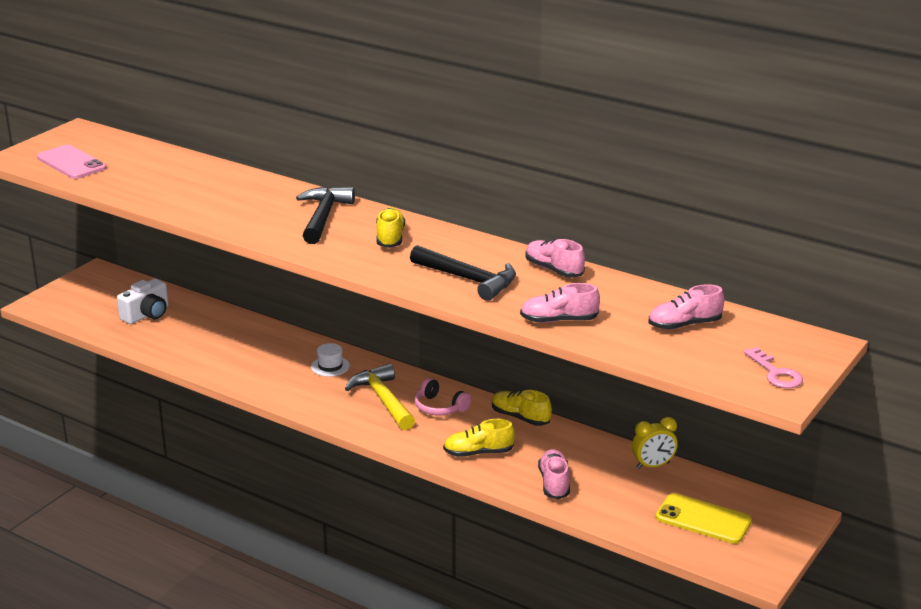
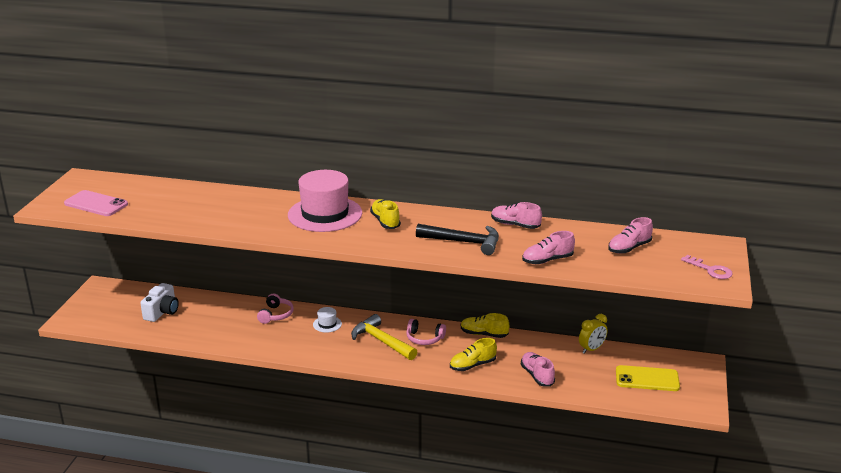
camera: 20 degrees left, 0 degrees up
(276, 343) = (276, 315): none -> pink headphones
(323, 217) = (325, 214): black hammer -> pink hat

